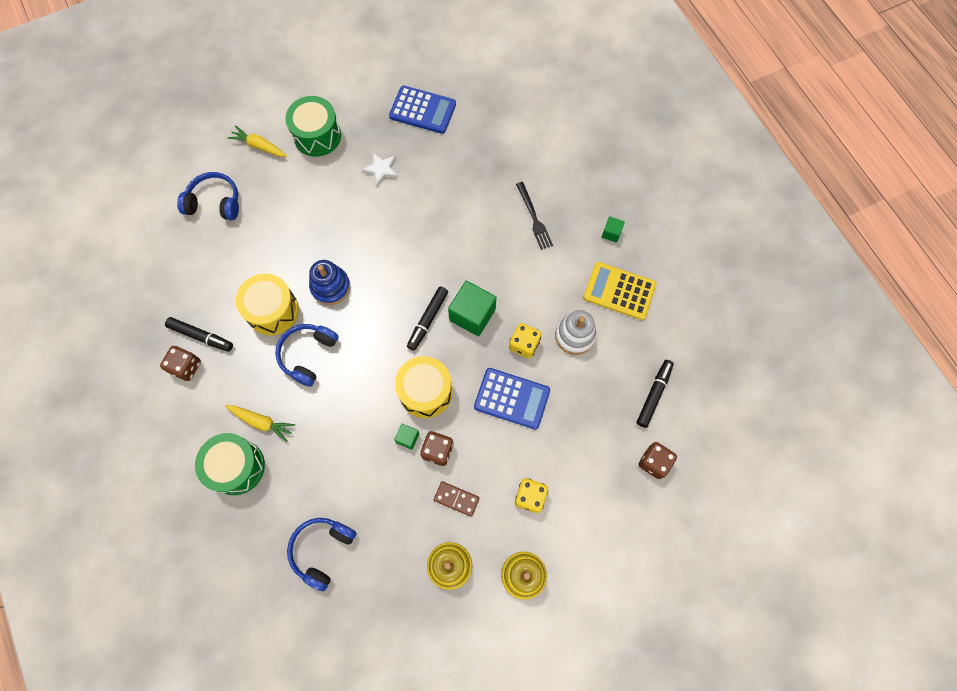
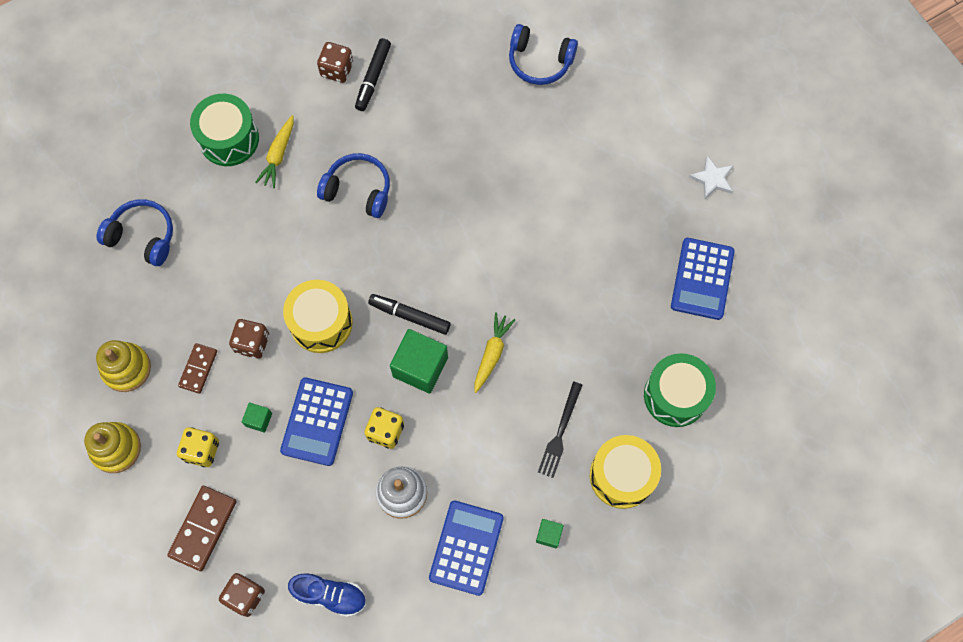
camera: 85 degrees right, 0 degrees up
(214, 202) = (539, 61): blue headphones -> blue headphones turned 105 degrees clockwise
(259, 146) = (622, 96): yellow carrot -> yellow carrot (492, 354)
(272, 310) = (409, 145): yellow drum -> yellow drum (622, 476)
(317, 136) = (645, 158): green drum -> green drum (675, 395)
(330, 287) = (443, 202): blue stacking toy -> none
(381, 170) = (607, 239): white star -> white star (712, 179)
(407, 438) = (266, 309): green cube -> green cube (259, 419)
(534, 218) = (560, 433): black fork -> black fork turned 45 degrees counterclockwise
(597, 496) = (203, 528): none -> brown domino
(619, 291) = (466, 547): yellow calculator -> blue calculator
(654, 394) = (330, 595): black marker -> blue shoe

